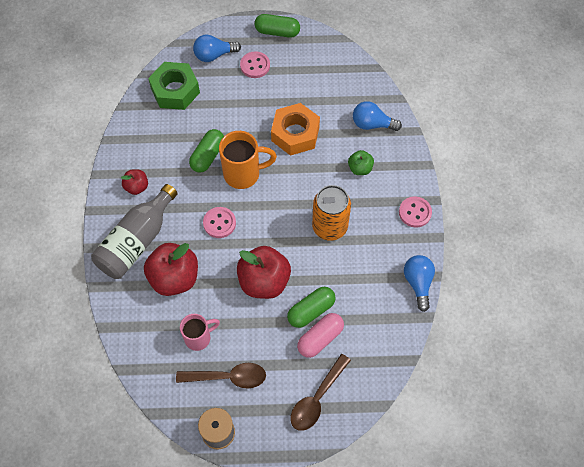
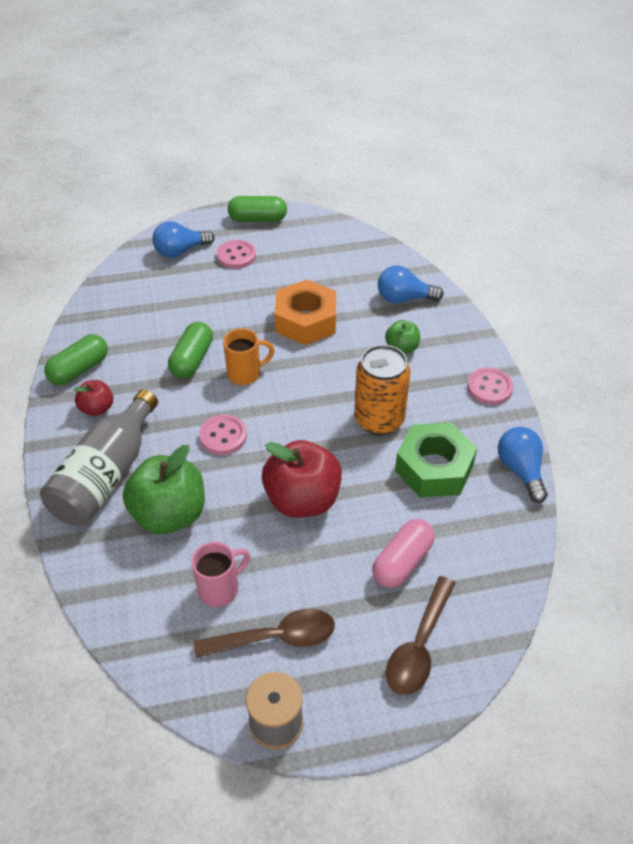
camera: 10 degrees left, 15 degrees down
(174, 278) = (169, 514): red apple -> green apple
(175, 91) = (135, 294): green nut -> green nut (434, 468)
(243, 174) = (245, 374): orange mug -> orange mug, size x0.66
(311, 311) = (379, 527): green capsule -> green capsule (79, 369)

